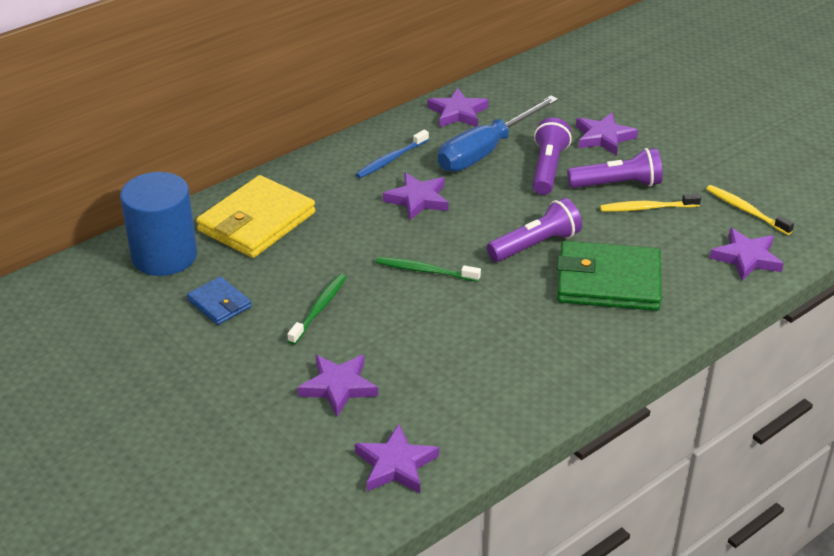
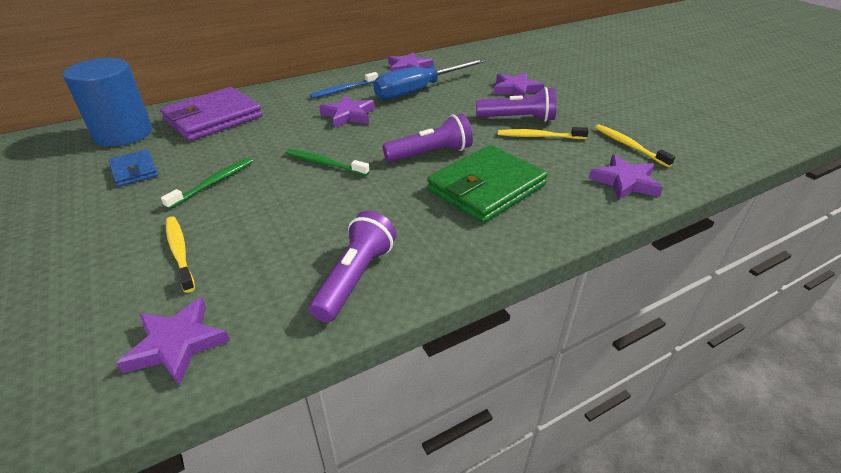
camera: 10 degrees right, 0 degrees up
(256, 222) = (213, 118): yellow wallet -> purple wallet
(338, 387) = (180, 252): purple star -> yellow toothbrush
(547, 168) = (463, 104): purple flashlight -> purple flashlight (355, 277)
(608, 281) = (486, 188): green wallet -> green wallet turned 60 degrees counterclockwise

